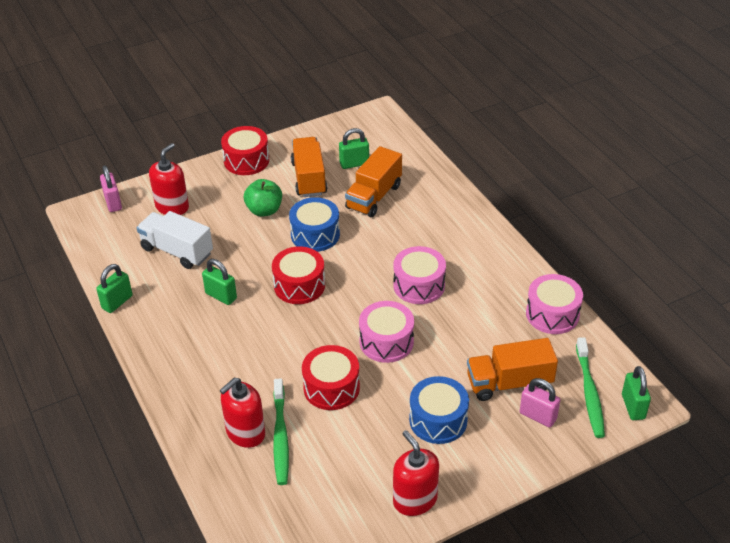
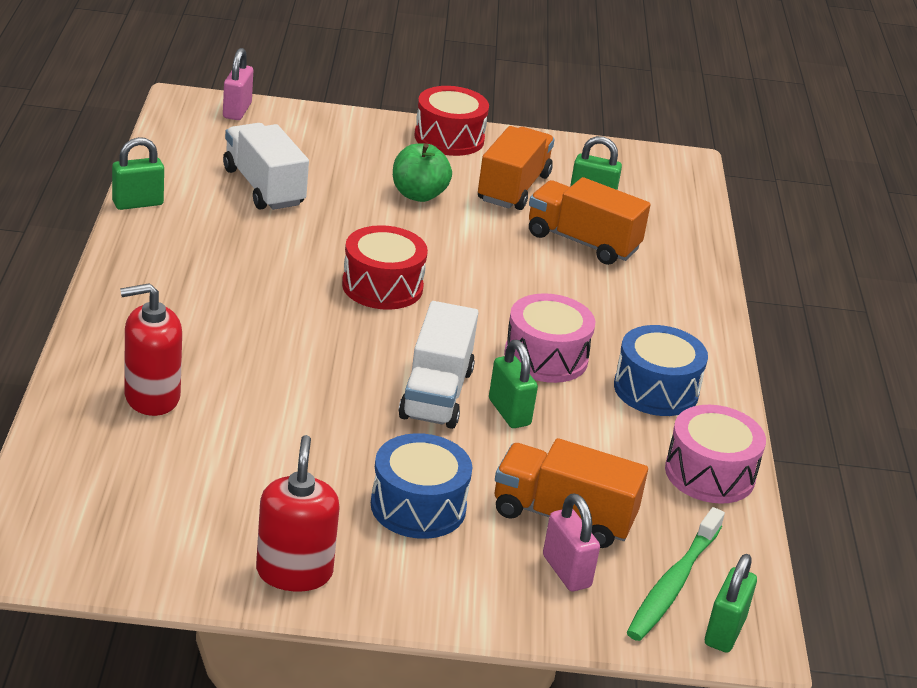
camera: 25 degrees right, 10 degrees down
(172, 207) = (305, 143): red soap dispenser -> none
(221, 296) = (270, 253): green padlock -> green padlock (509, 412)
(280, 437) = (190, 422): green toothbrush -> none
(315, 235) = (459, 246): blue drum -> blue drum (656, 390)
(331, 387) = (311, 405): red drum -> none
(374, 197) = (582, 242): orange truck -> orange truck turned 60 degrees clockwise
(386, 342) = (436, 394): pink drum -> white truck

